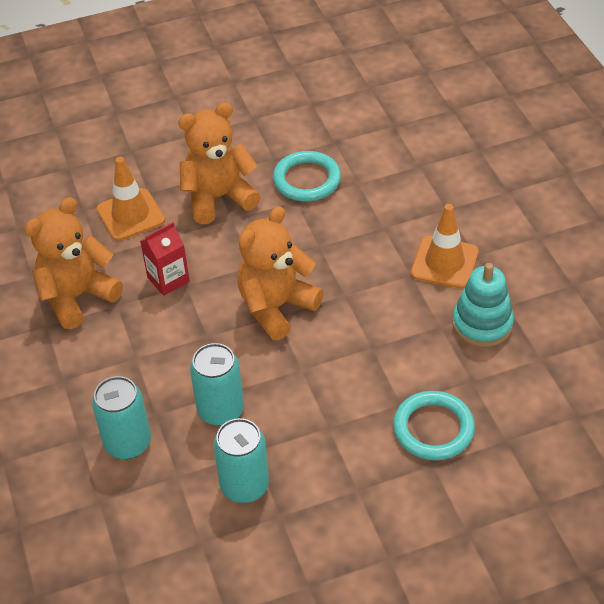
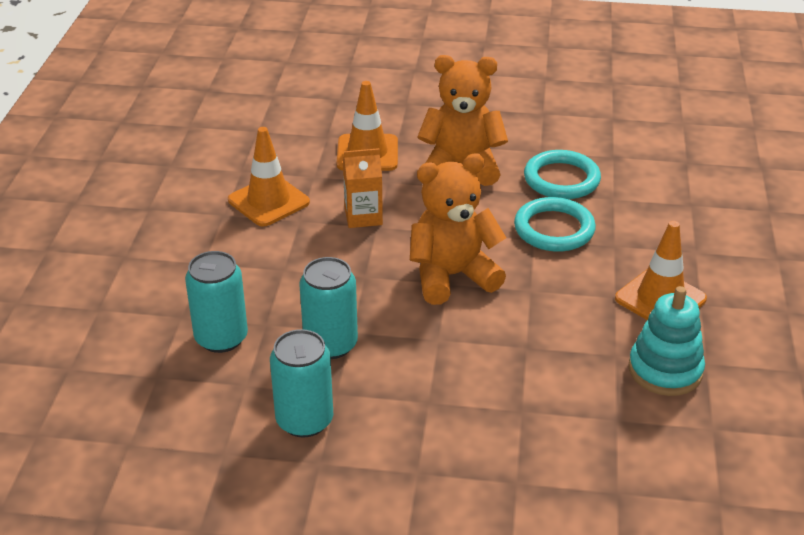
camera: 25 degrees right, 10 degrees down
(77, 297) = (268, 201): orange teddy bear -> orange traffic cone
(168, 279) = (363, 216): red carton -> orange carton
(433, 429) = (541, 448): turquoise ring -> turquoise ring (554, 229)

